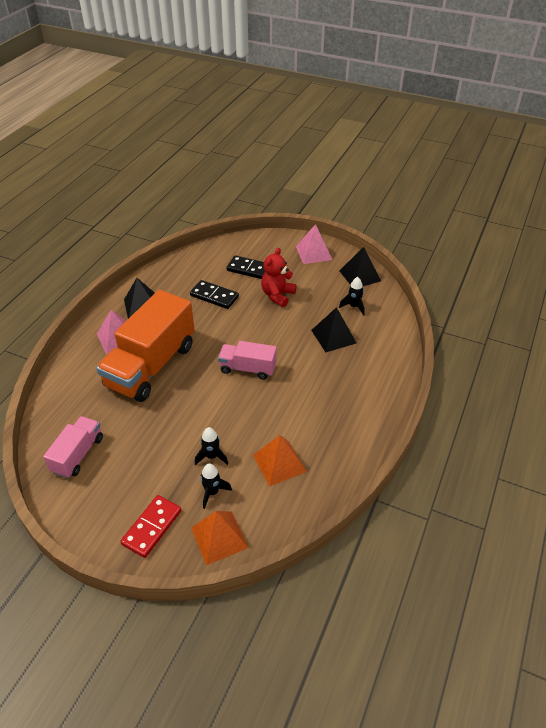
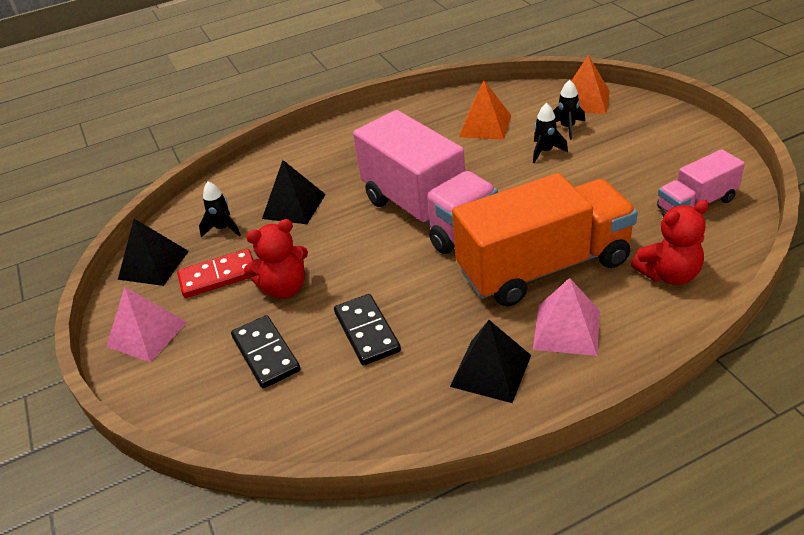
camera: 135 degrees left, 5 degrees down
(77, 392) = (669, 274): none -> red teddy bear
(152, 527) = (643, 124): red domino -> red domino (218, 276)
(247, 368) = (428, 213): pink truck -> pink truck, size x1.93

